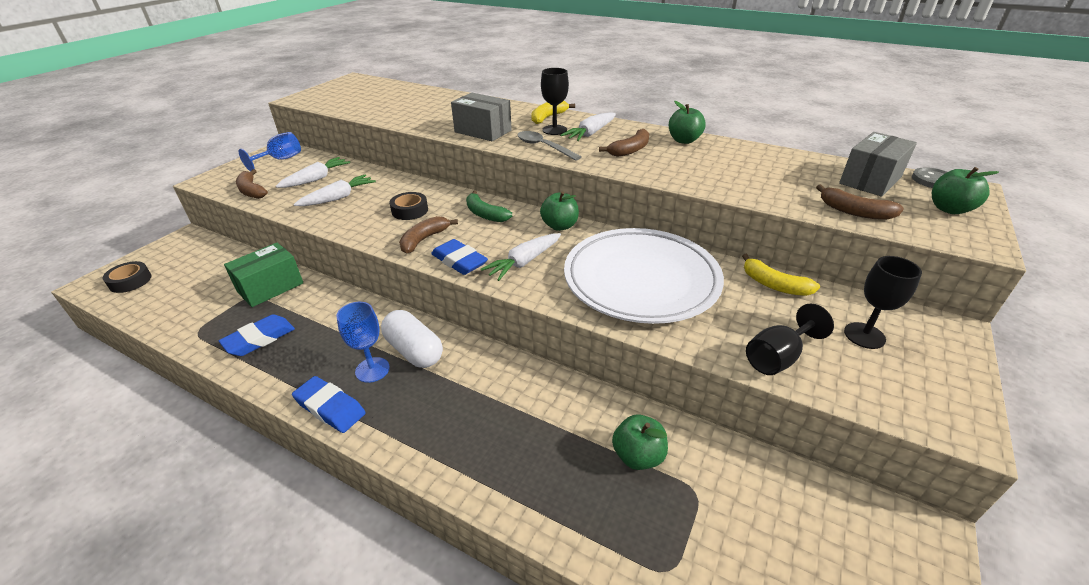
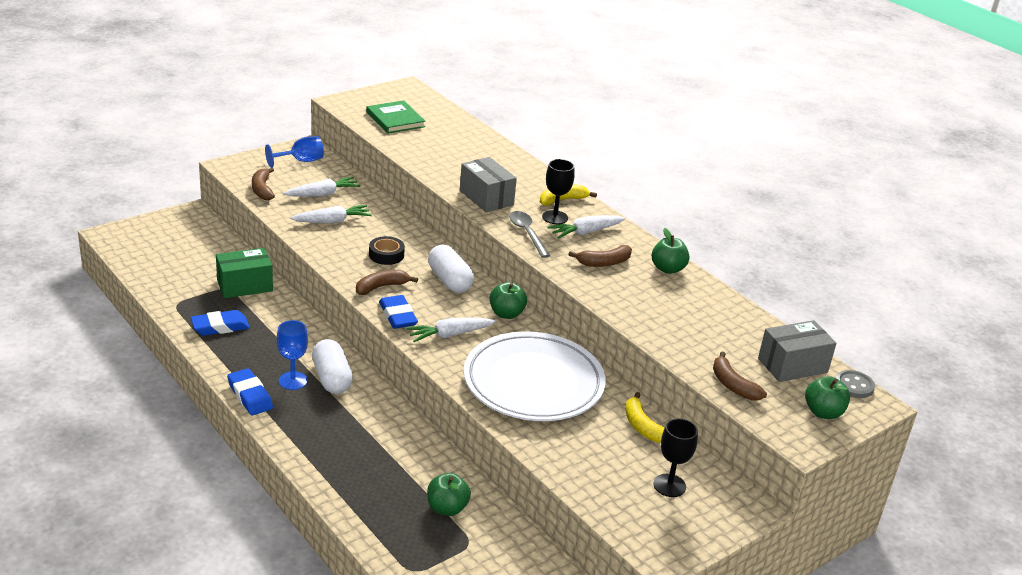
camera: 20 degrees right, 5 degrees down
(130, 281) = (138, 242): black tape -> none
(357, 99) = (395, 119): none -> green book
(485, 214) = (449, 280): green banana -> white capsule
(777, 357) = (581, 472): black goblet -> none

